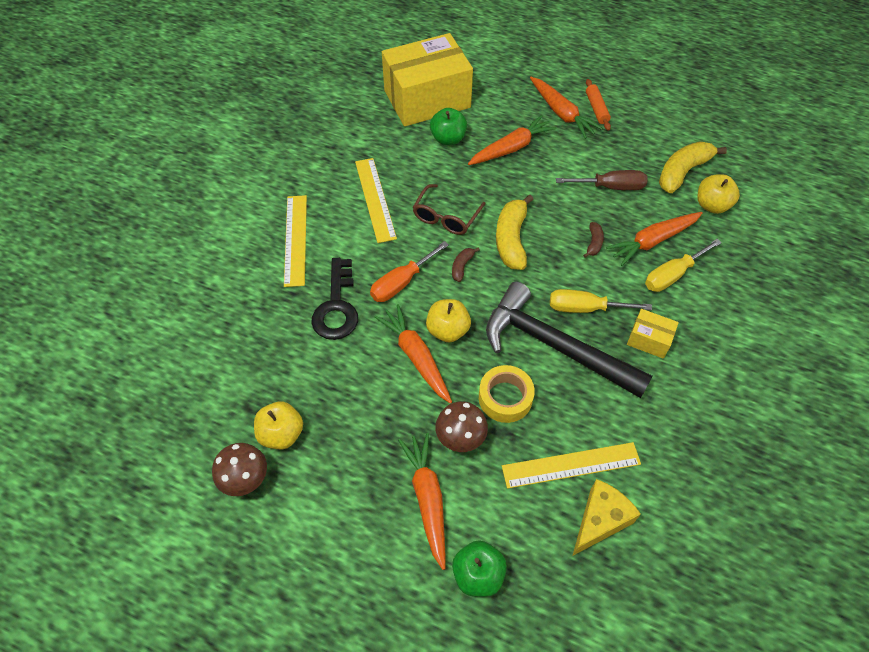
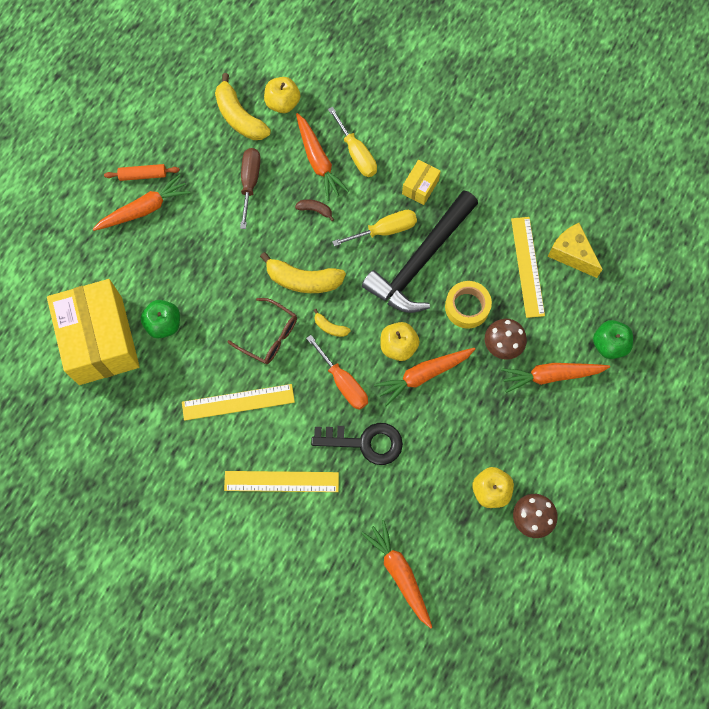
camera: 85 degrees left, 15 degrees up
(462, 266) = (330, 327): brown banana -> yellow banana
(511, 148) = (186, 264): orange carrot -> orange carrot (399, 573)
(585, 308) = (385, 230): yellow screwdriver -> yellow screwdriver turned 120 degrees counterclockwise

